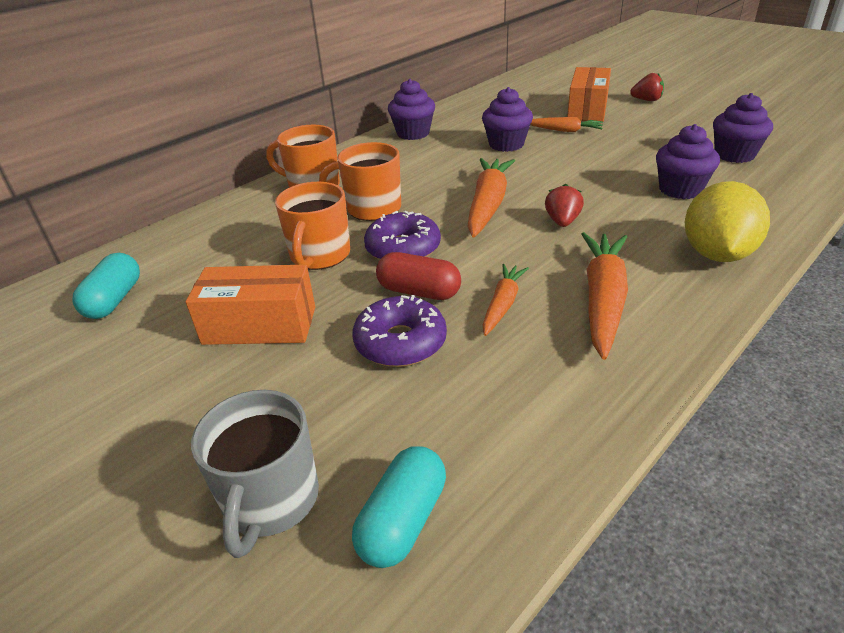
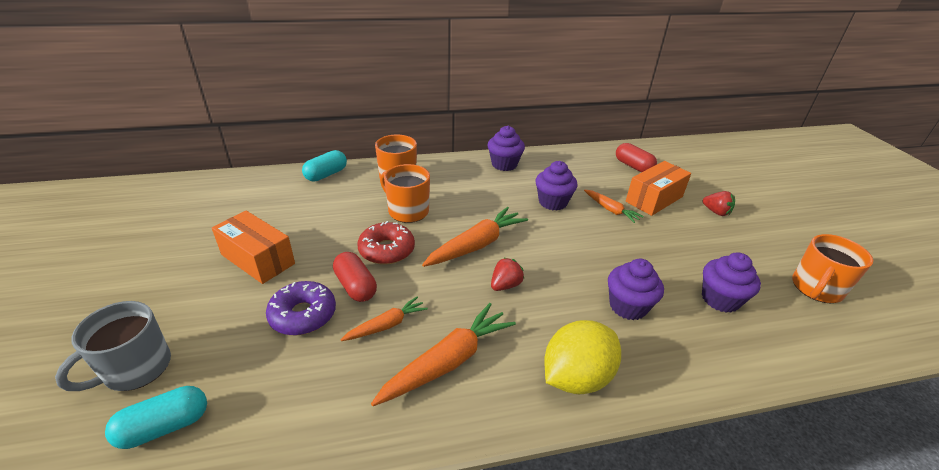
camera: 30 degrees right, 0 degrees up
(114, 300) = (222, 204): turquoise capsule -> turquoise capsule (326, 174)
(319, 256) = (339, 230): orange mug -> orange mug (816, 289)
(403, 248) = (387, 250): purple donut -> red donut
(534, 93) = (633, 166): none -> red capsule

